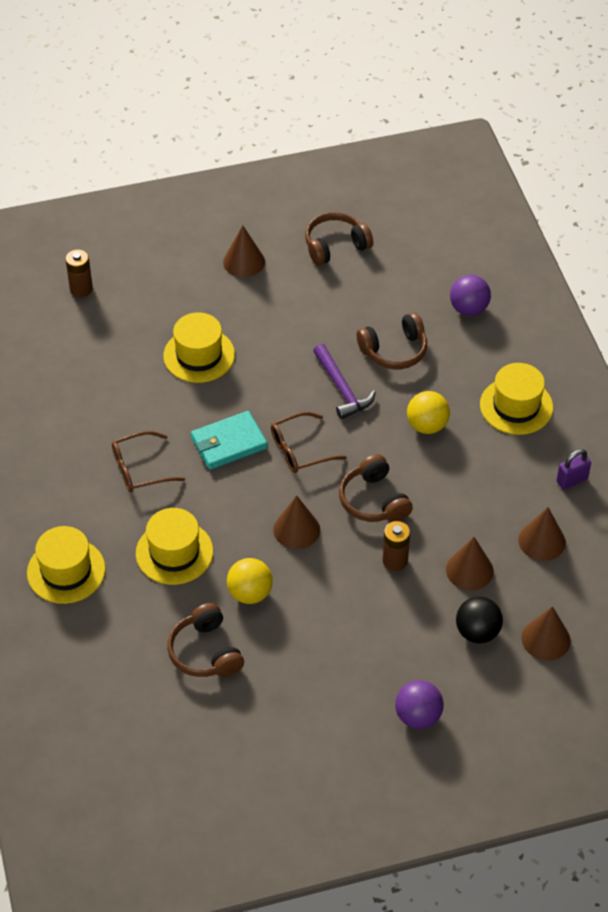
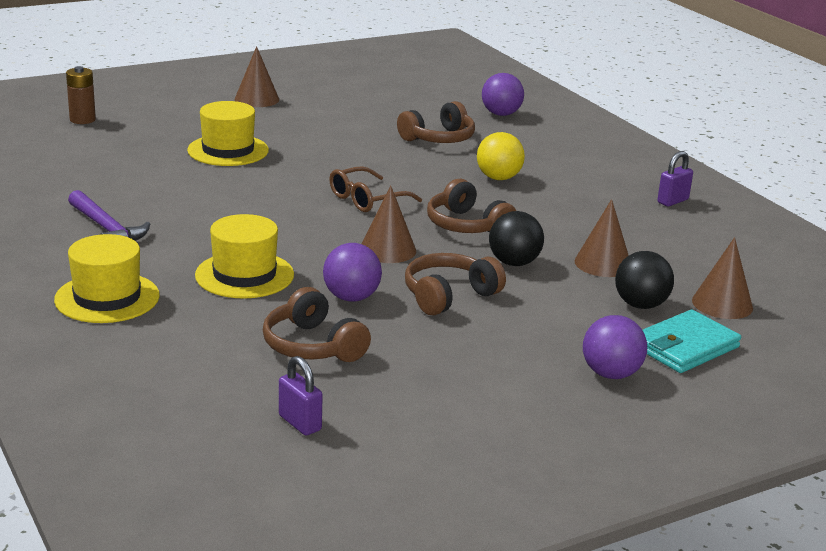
camera: 15 degrees left, 25 degrees down
(140, 469) = (183, 222): brown glasses -> none
(175, 740) = (300, 423): none -> purple padlock
(229, 443) = (283, 200): turquoise wallet -> turquoise wallet (684, 346)
(250, 593) = (351, 297): yellow ball -> purple ball
(335, 246) = (348, 88): brown headphones -> brown headphones (449, 296)
(341, 388) = (394, 162): purple hammer -> purple hammer (106, 229)
(395, 560) = (514, 263): brown battery -> black ball
(516, 406) = (584, 162): yellow hat -> none
(542, 541) = (669, 239): brown cone -> none

